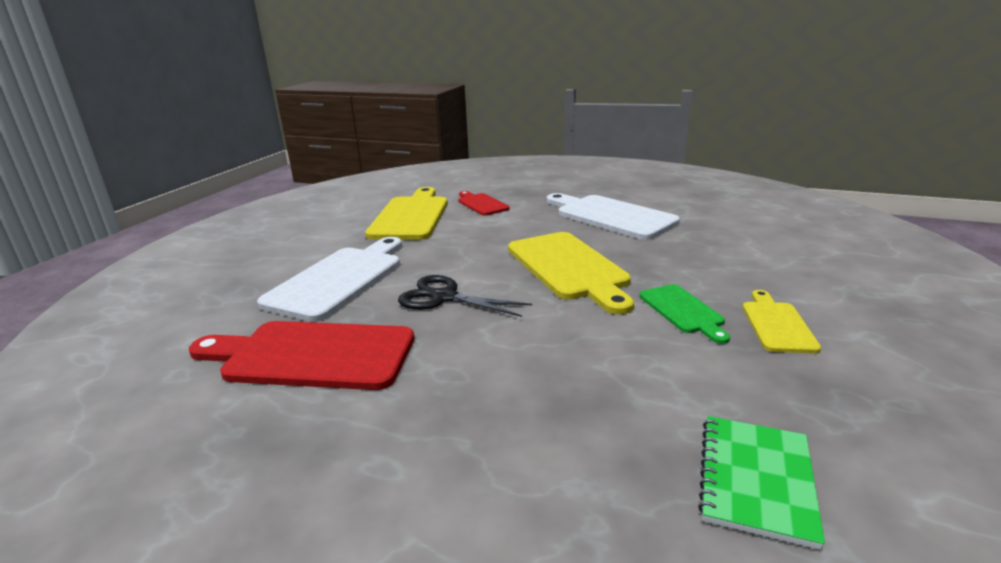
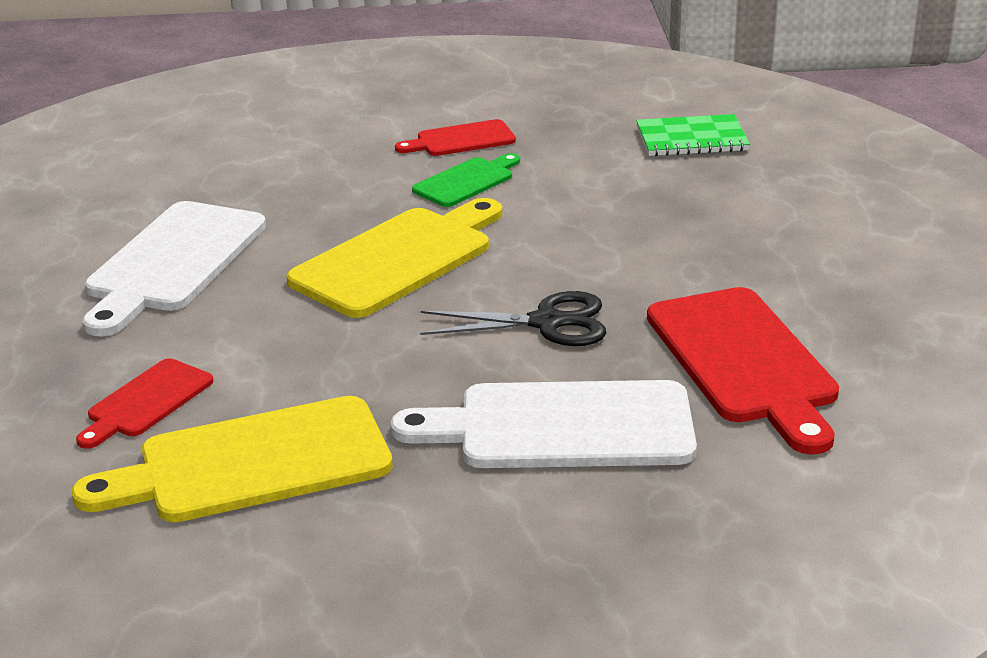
camera: 115 degrees left, 5 degrees up
(444, 297) = (546, 322): black scissors -> black scissors turned 90 degrees counterclockwise
(777, 324) = (461, 140): yellow cutting board -> red cutting board

